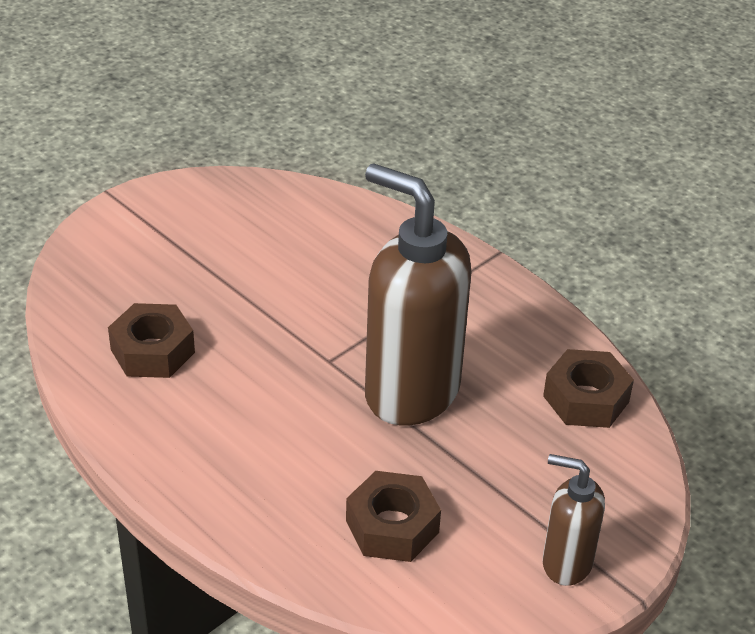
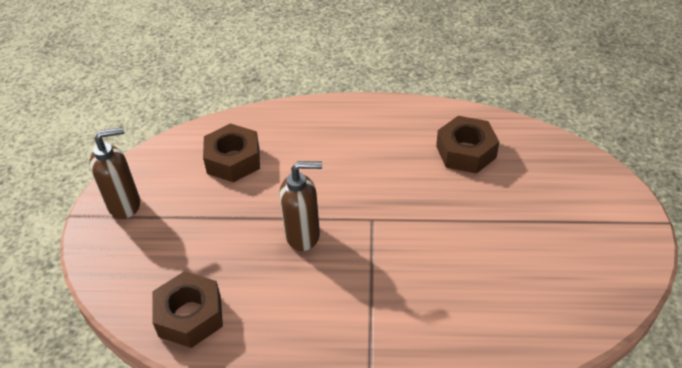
camera: 140 degrees right, 5 degrees up
(410, 392) = (303, 235): brown soap dispenser -> brown soap dispenser, size x0.51

